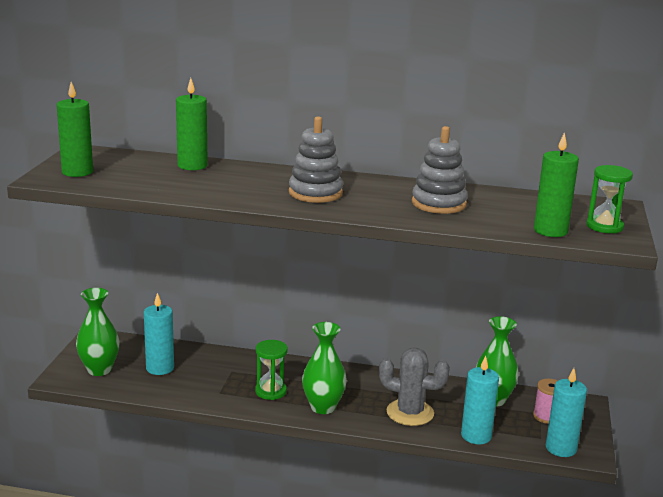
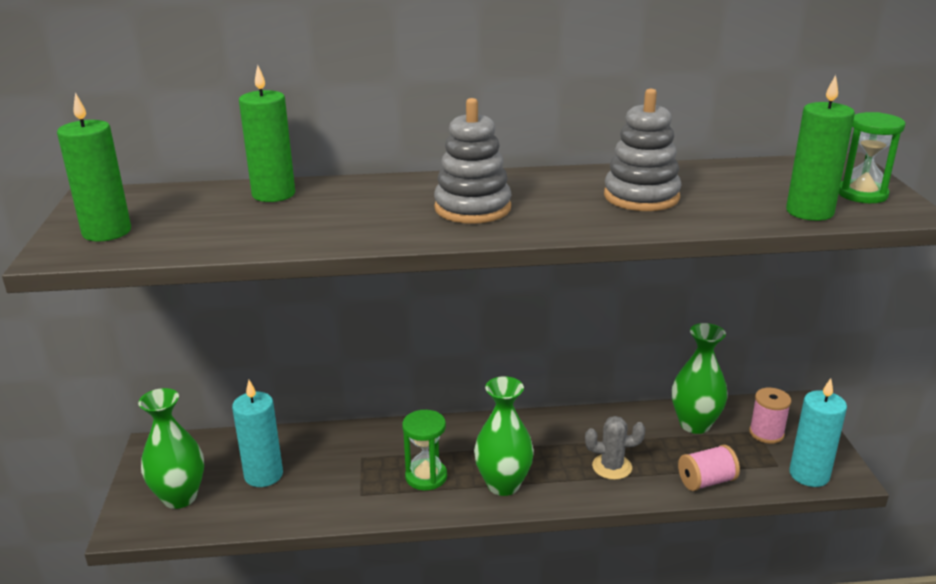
camera: 15 degrees left, 5 degrees up
(410, 413) = (612, 467): grey cactus -> grey cactus, size x0.65
(476, 436) = (706, 481): turquoise candle -> pink spool

